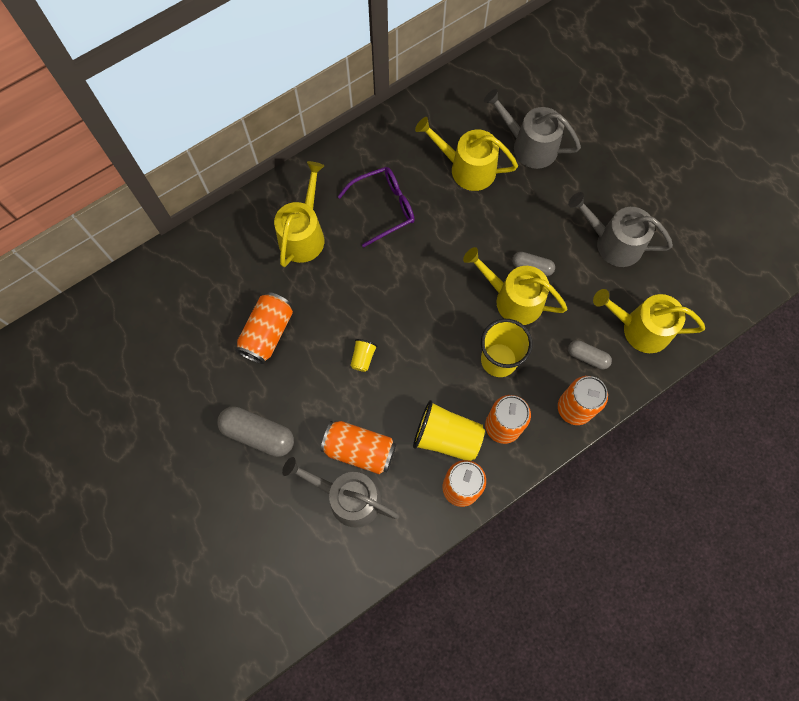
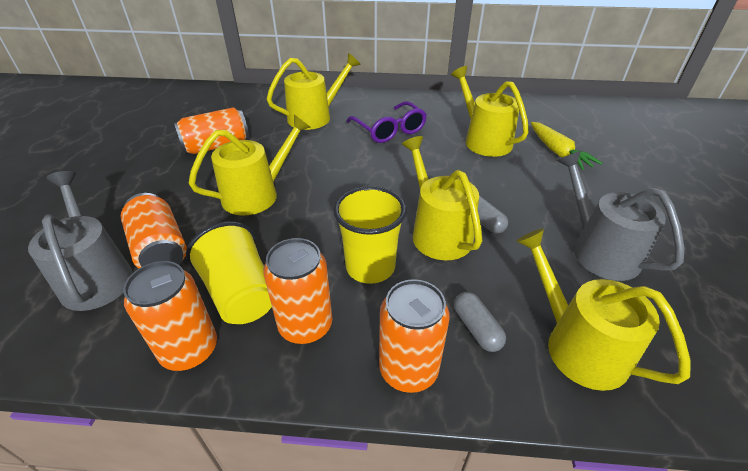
camera: 40 degrees right, 30 degrees down
(258, 434) = (118, 191): grey capsule -> none
(363, 358) = (256, 194): yellow cup -> yellow watering can
(384, 208) = (389, 130): purple glasses -> purple glasses turned 45 degrees clockwise
(529, 146) = (558, 152): grey watering can -> yellow carrot

